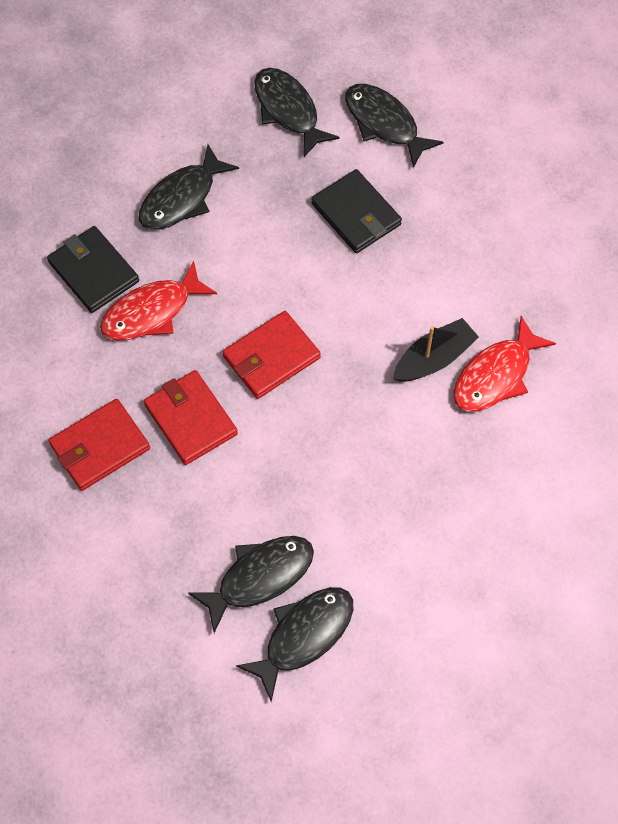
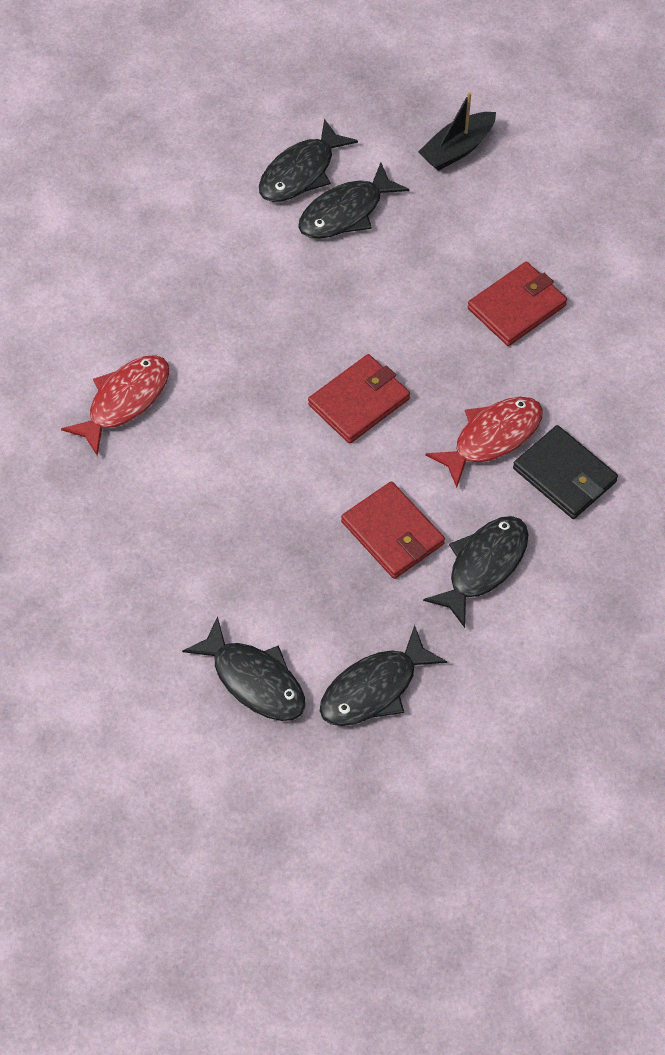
camera: 175 degrees right, 5 degrees down
(190, 419) = (432, 337): red wallet -> red wallet (392, 533)
(288, 110) = (374, 688): black fish -> black fish turned 90 degrees clockwise
(356, 214) = (281, 562): black wallet -> none
(434, 358) = (189, 413): black boat -> black boat (457, 149)

